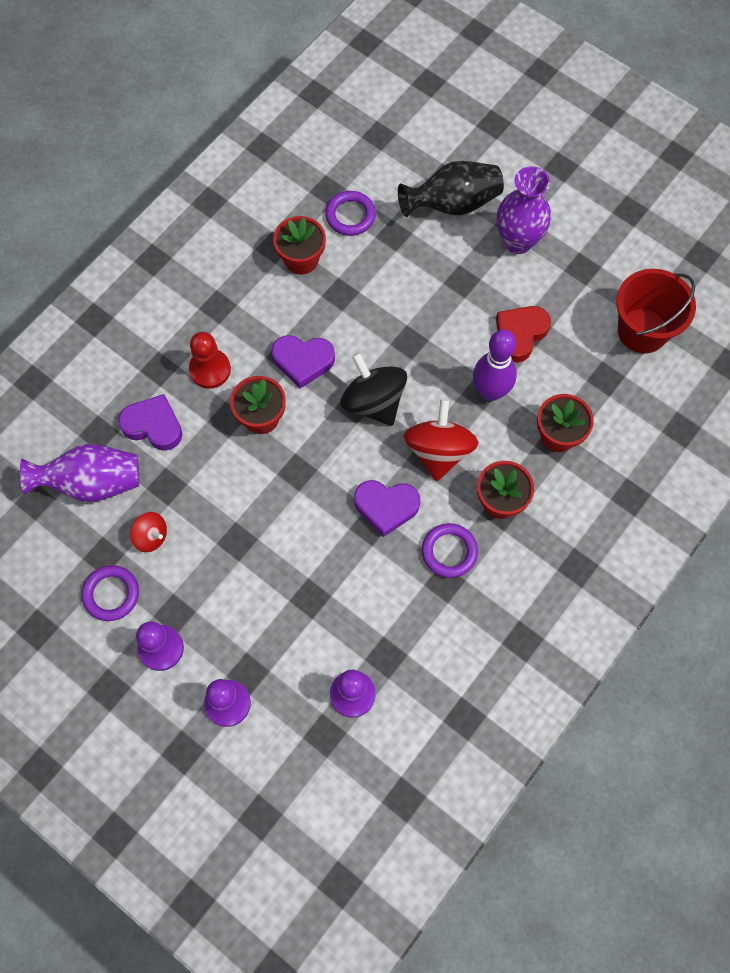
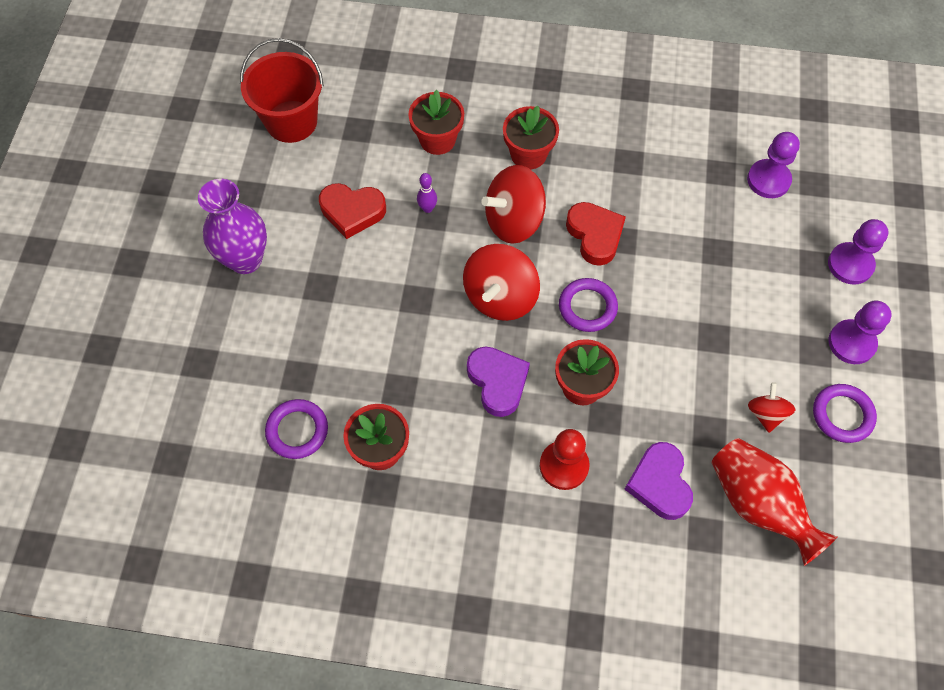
camera: 120 degrees left, 5 degrees down
(92, 483) = (758, 504): purple vase -> red vase
(373, 402) = (500, 297): black spinning top -> red spinning top
(386, 507) = (595, 235): purple heart -> red heart
(449, 551) = (600, 170): purple ring -> purple ring (587, 307)
(452, 204) = (230, 338): black vase -> none
(490, 391) = (427, 208): purple bowling pin -> purple bowling pin, size x0.46

